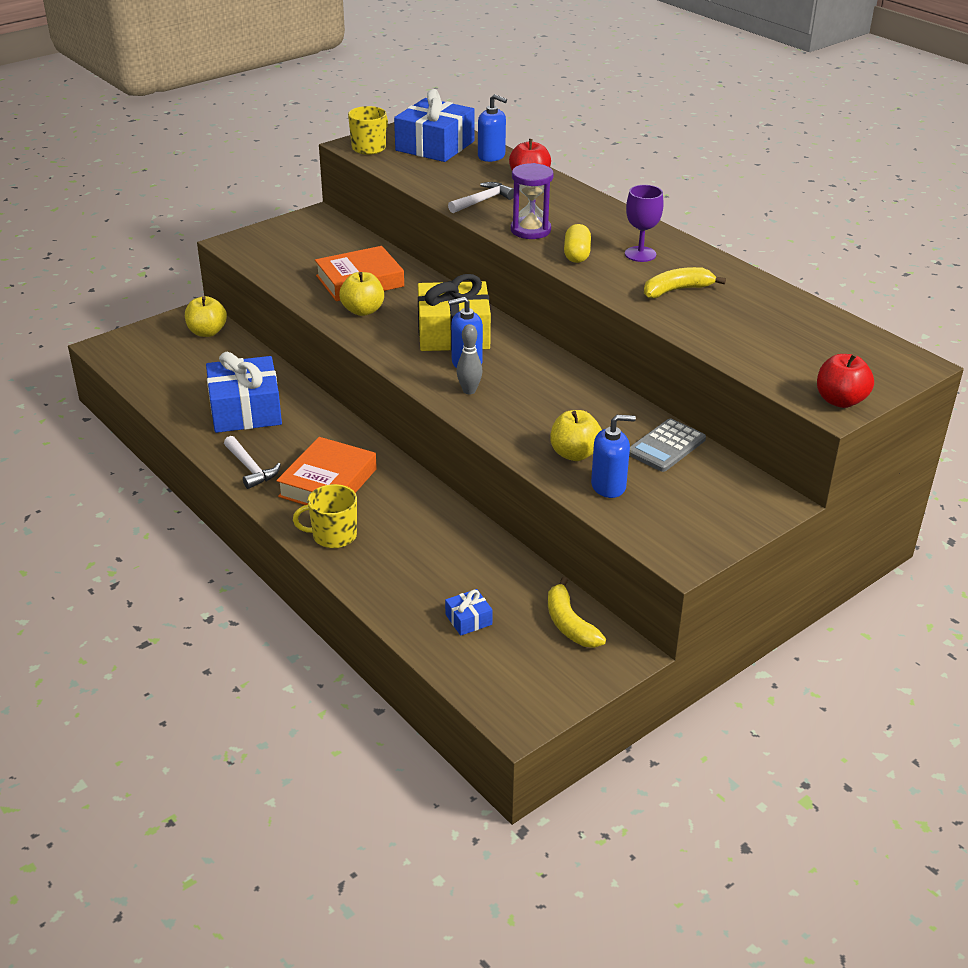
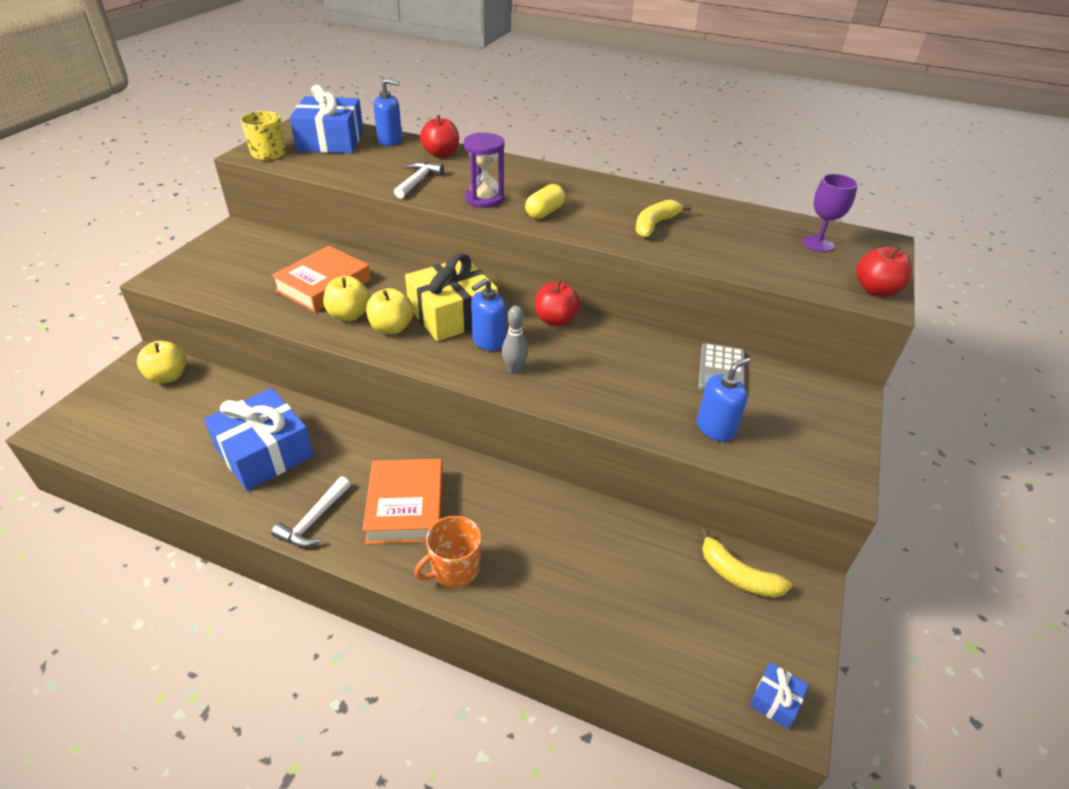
camera: 30 degrees left, 5 degrees up
(250, 468) = (314, 520): white hammer -> white hammer turned 90 degrees clockwise
(333, 535) = (454, 568): yellow mug -> orange mug
(468, 619) = (652, 613): blue gift -> blue gift (775, 700)
(545, 362) = (555, 320): none -> red apple
(574, 454) = (659, 405): yellow apple -> yellow apple (391, 328)
(576, 255) = (544, 212): yellow capsule -> yellow capsule turned 60 degrees clockwise
(640, 254) = (594, 200): purple goblet -> purple goblet (817, 244)

